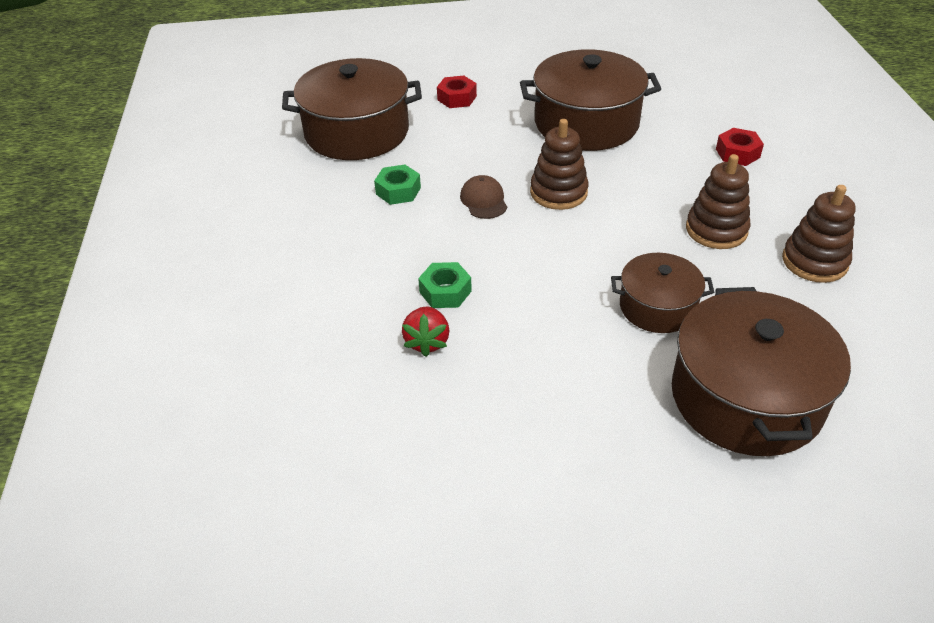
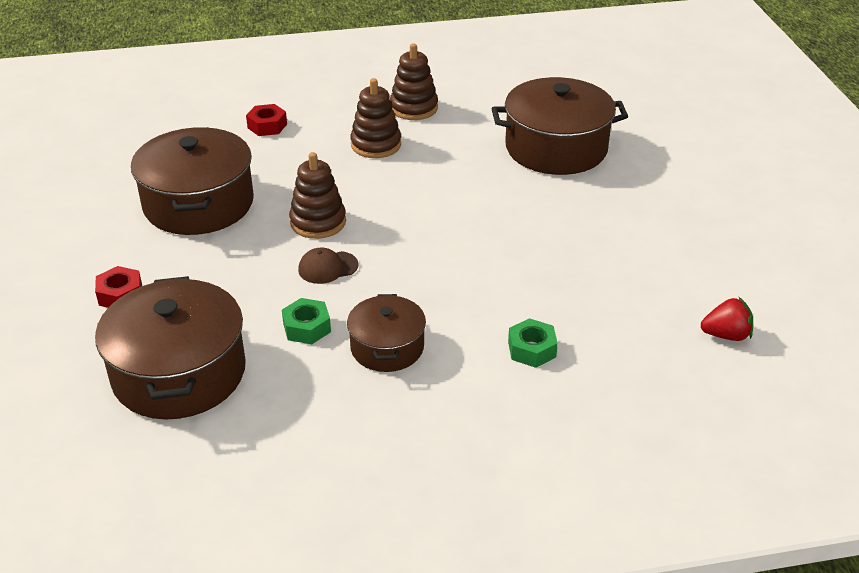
camera: 95 degrees left, 5 degrees down
(427, 342) = (529, 292): red strawberry -> red strawberry (726, 335)
(445, 292) = (465, 285): green nut -> green nut (532, 349)
(657, 307) = (471, 177): brown pot -> brown pot (387, 347)

